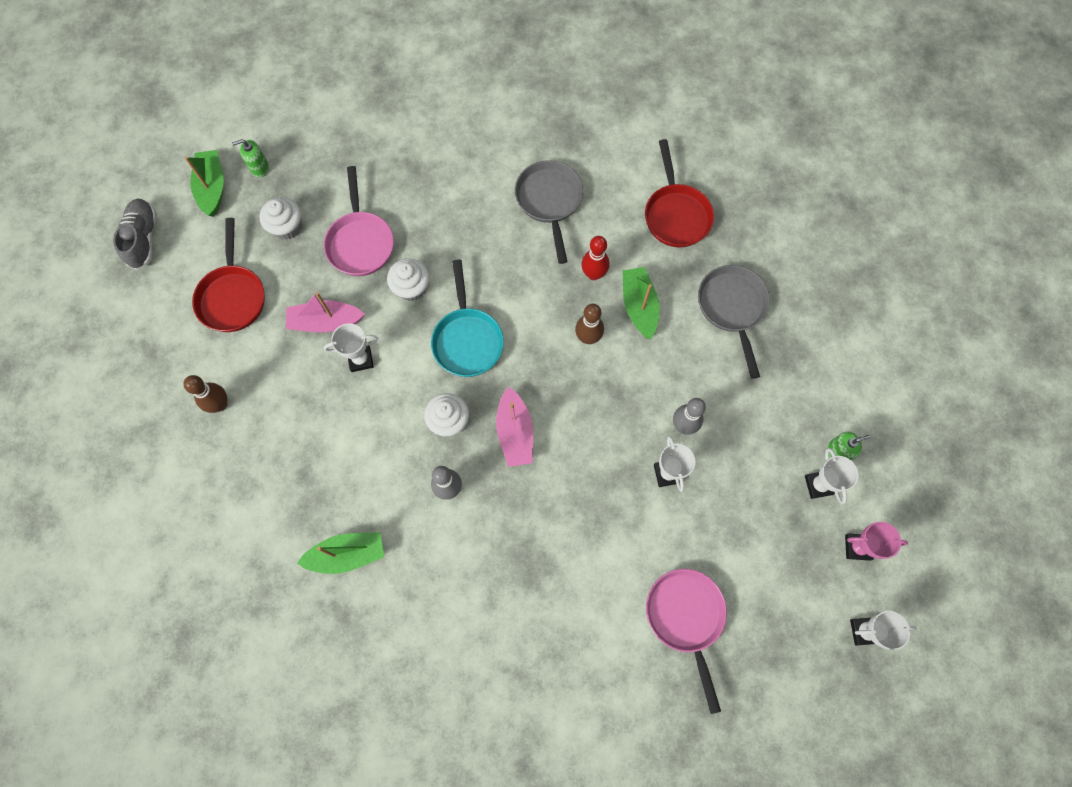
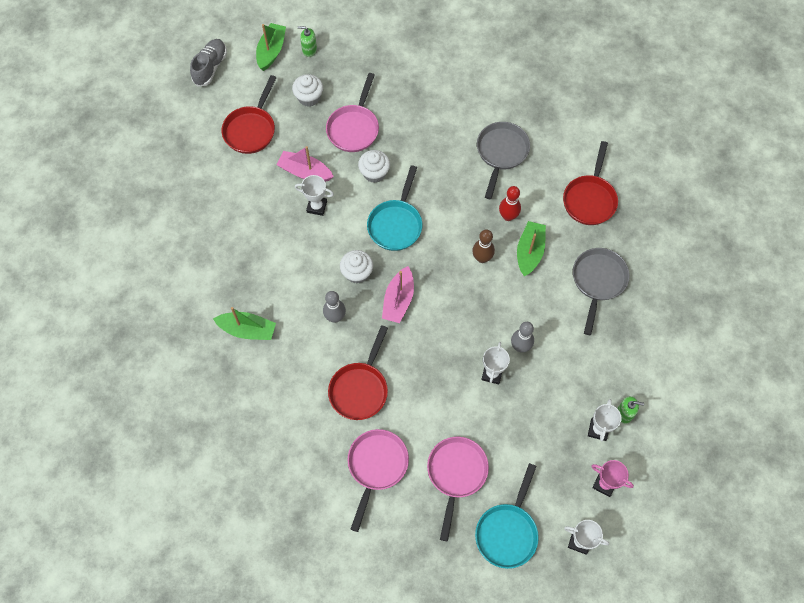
camera: 25 degrees right, 5 degrees down
(220, 404) = (210, 197): brown bowling pin -> none
(522, 565) = (360, 389): none -> red pan
(588, 655) = (376, 467): none -> pink pan
(779, 660) = (507, 531): none -> turquoise pan

